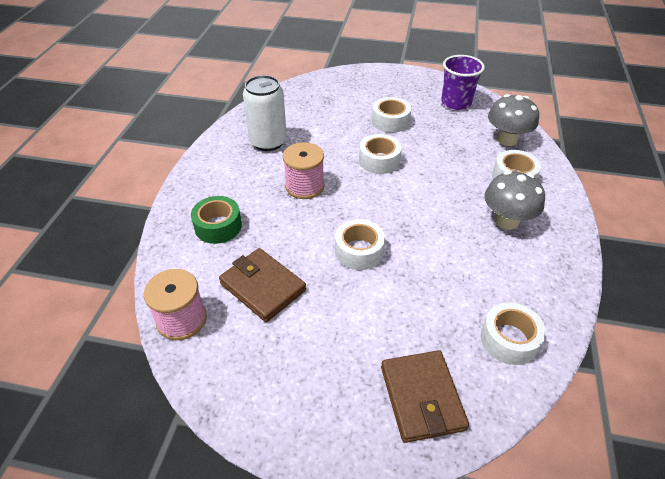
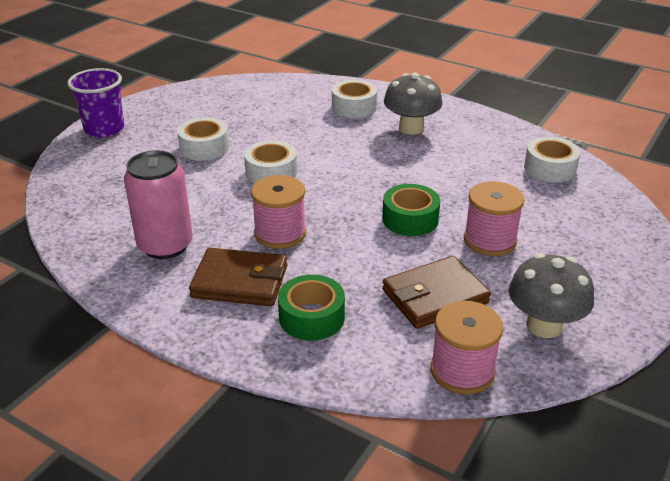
camera: 70 degrees left, 10 degrees down
(268, 142) = (165, 245): white can -> pink can
(354, 309) = (490, 240): none -> pink spool
(359, 251) = (410, 219): white tape -> green tape
(422, 397) = (600, 227): brown wallet -> brown wallet (240, 282)
(456, 102) = (208, 101): purple cup -> purple cup (104, 129)
(506, 139) = (295, 93): grey mushroom -> grey mushroom (544, 325)

